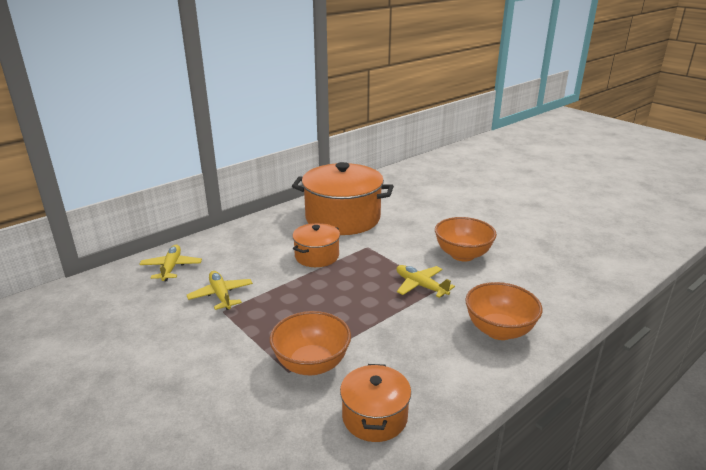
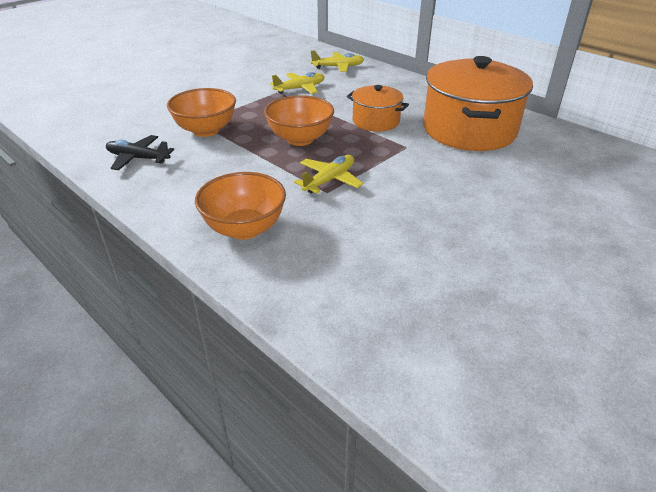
camera: 85 degrees right, 10 degrees up
(374, 417) = (138, 158): orange pot -> black plane
(462, 255) = (411, 212): orange bowl -> orange bowl (300, 139)

